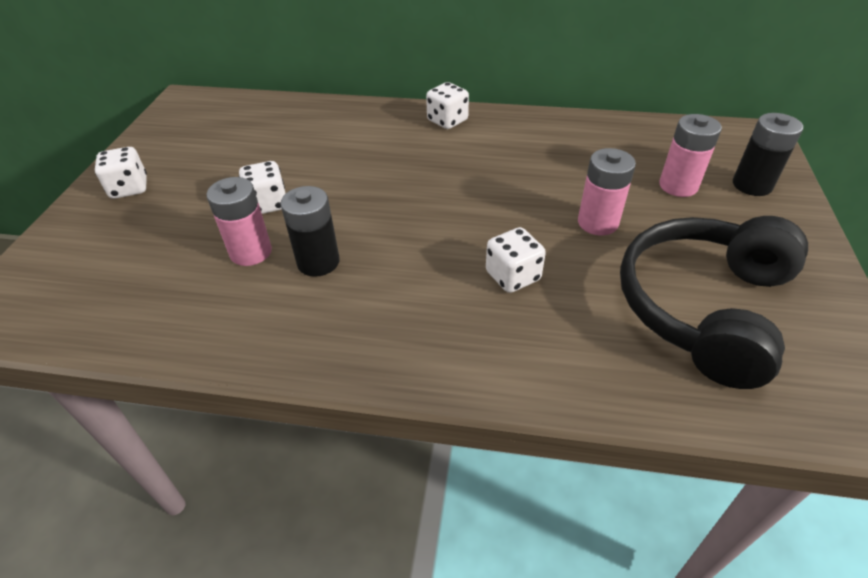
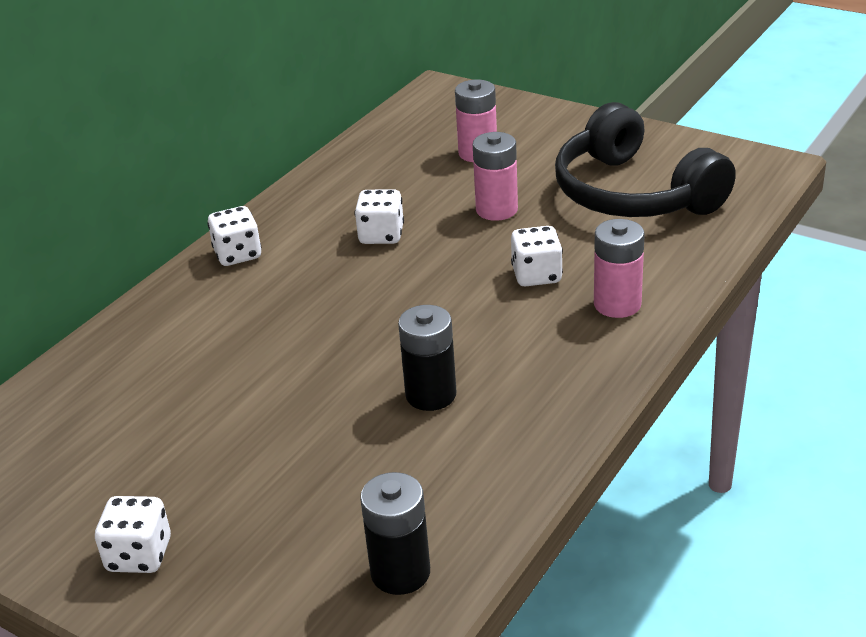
camera: 65 degrees left, 10 degrees down
(251, 252) = (376, 445): pink battery -> pink battery (617, 304)
(268, 204) = (290, 421): white dice -> white dice (381, 235)
(752, 185) = (505, 119): black battery -> black battery (400, 572)

